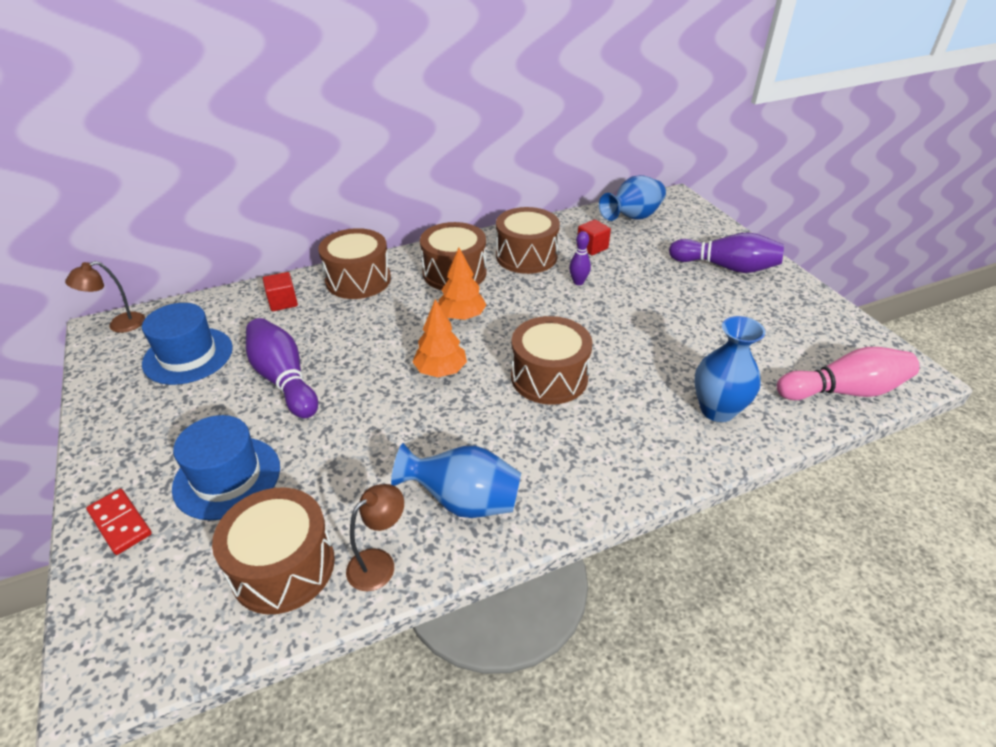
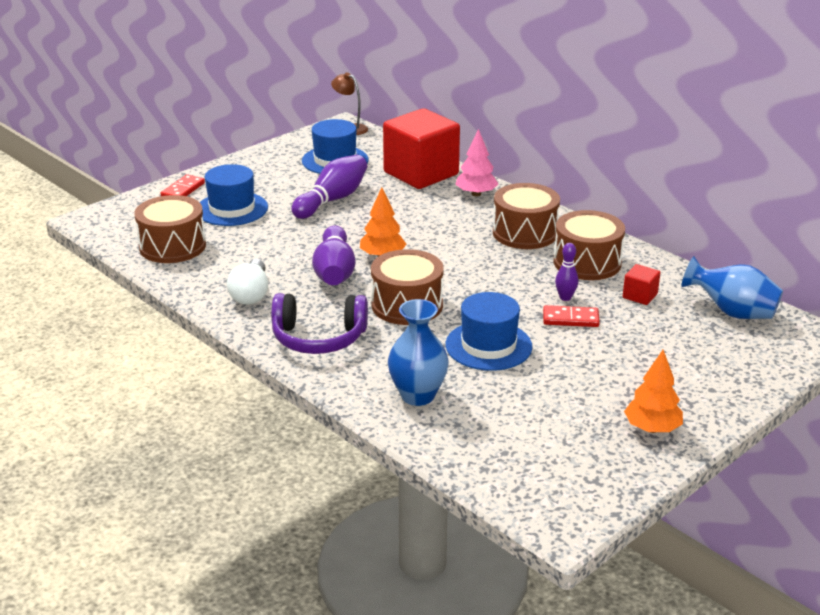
camera: 70 degrees right, 10 degrees down
(283, 302) = (421, 173): red cube -> red cube, size x2.42
(358, 280) = (476, 194): brown drum -> pink tree
(379, 563) = (187, 276): brown lamp -> none
(462, 316) = (461, 250): orange tree -> orange tree (652, 428)
(464, 501) = (251, 294): blue vase -> white light bulb
(588, 459) = (318, 338): none -> purple headphones
(613, 289) = (570, 319): none -> red domino
(642, 344) = (488, 346): none -> blue hat
(726, 267) = (679, 385): purple bowling pin -> purple bowling pin (334, 271)
(843, 391) = (496, 472): pink bowling pin -> none

